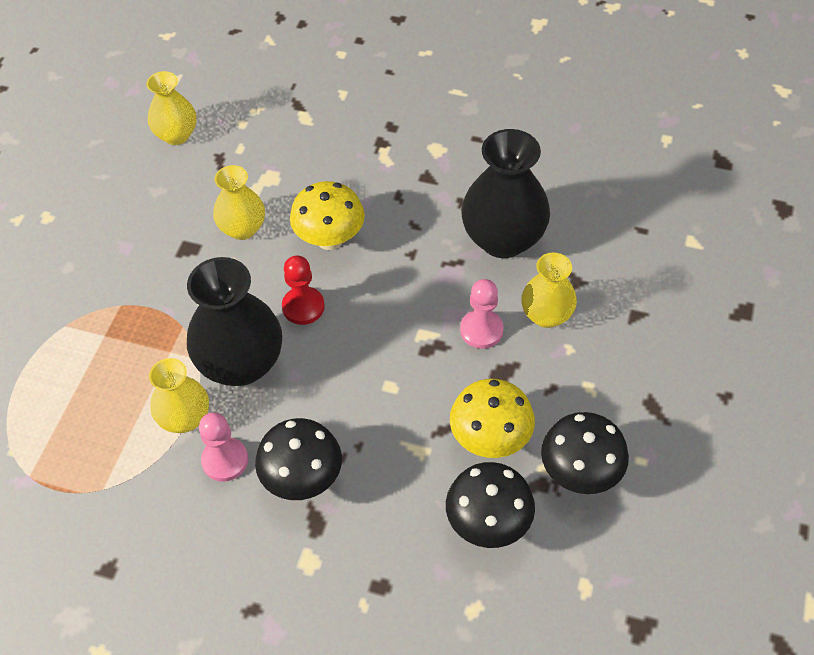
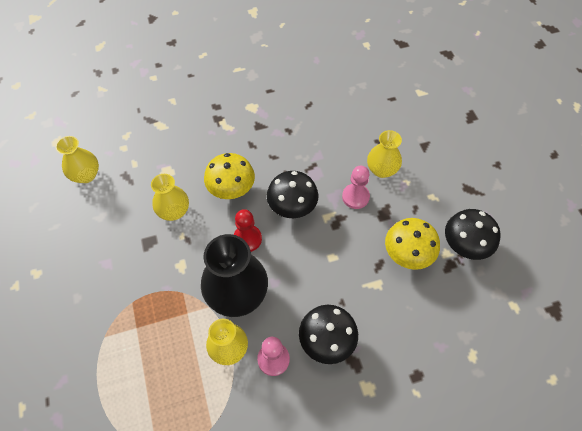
camera: 35 degrees left, 5 degrees up
(488, 523) = (442, 302): black mushroom -> black mushroom (292, 208)
(503, 239) = (327, 140): black vase -> none

